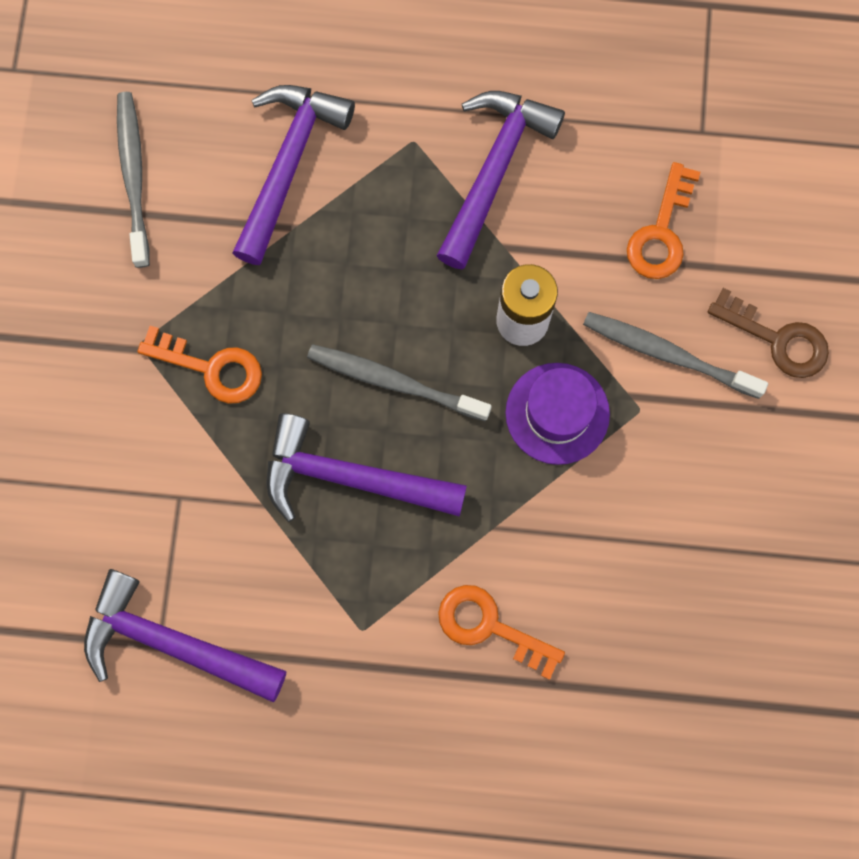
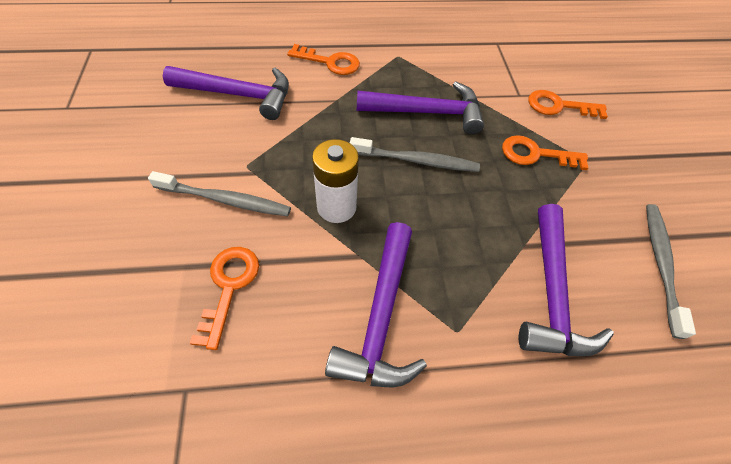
camera: 165 degrees right, 20 degrees down
(124, 461) = (559, 106): none -> orange key
(134, 176) = (661, 264): grey toothbrush -> grey toothbrush turned 150 degrees counterclockwise
(172, 643) = (491, 43): purple hammer -> purple hammer (239, 95)
(557, 413) = (304, 157): purple hat -> none
(777, 339) = (137, 220): brown key -> none

